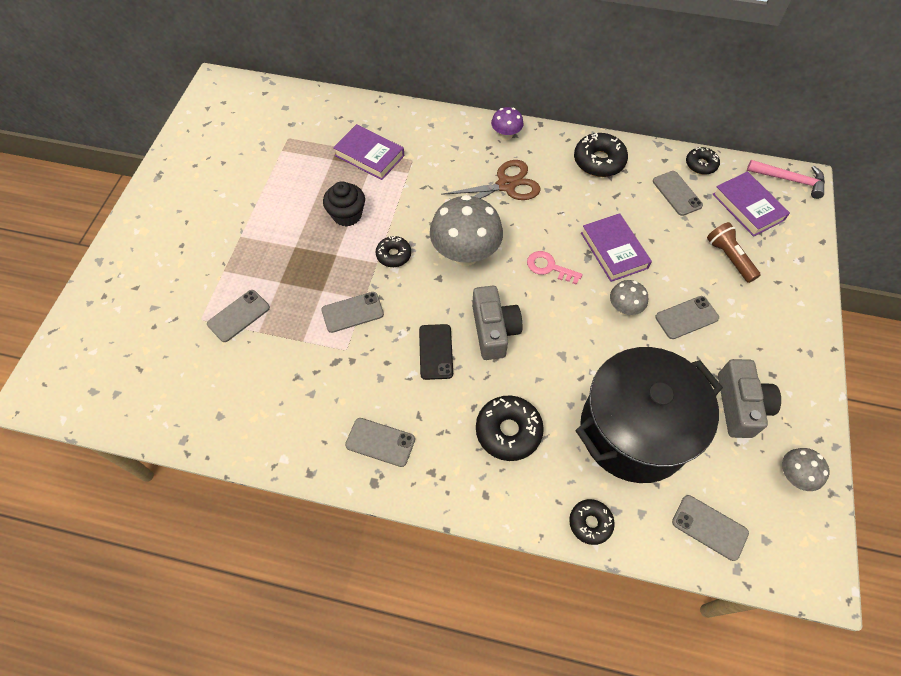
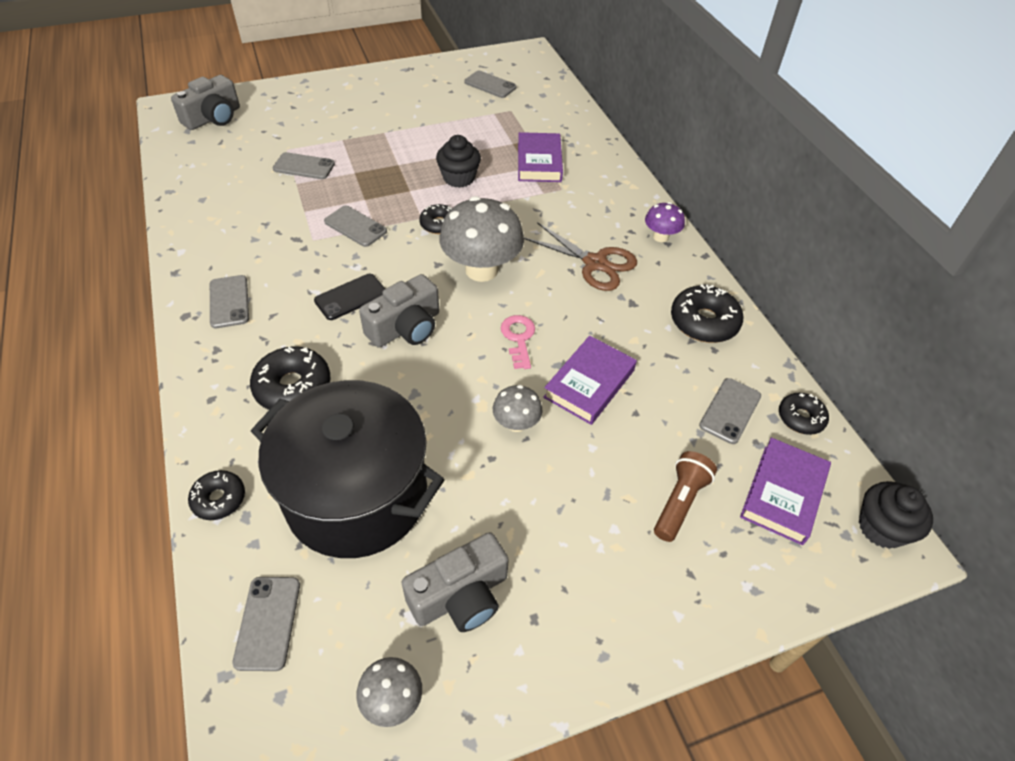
camera: 55 degrees right, 10 degrees down
(92, 360) = (213, 118): none -> grey camera
(686, 317) = (550, 489): grey phone -> grey phone (490, 85)
(790, 180) = (881, 528): pink hammer -> black cupcake

